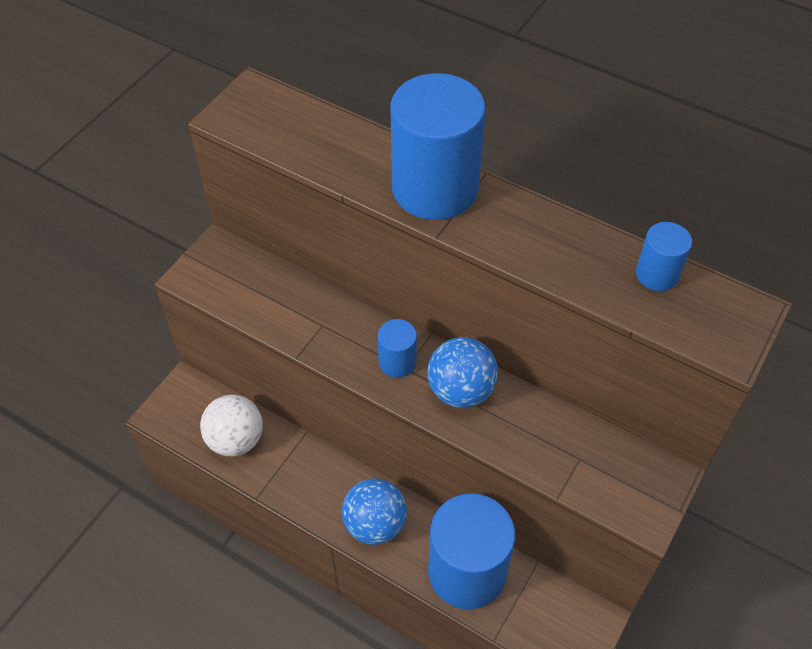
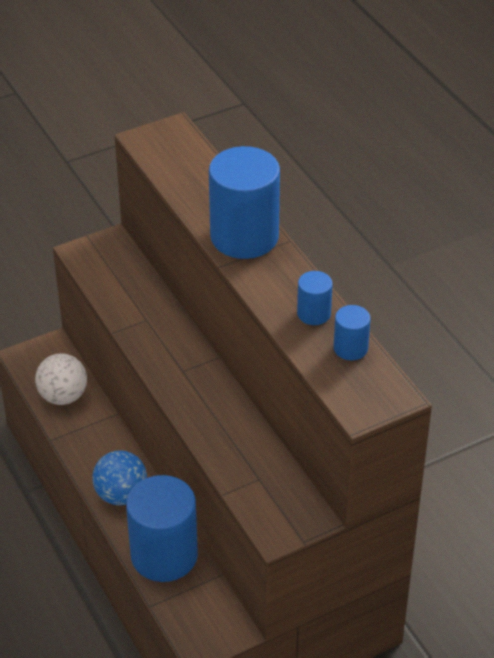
camera: 30 degrees right, 10 degrees down
(397, 362) = (180, 364): blue cylinder -> blue cylinder (314, 313)
(461, 390) = (210, 401): blue ball -> none

